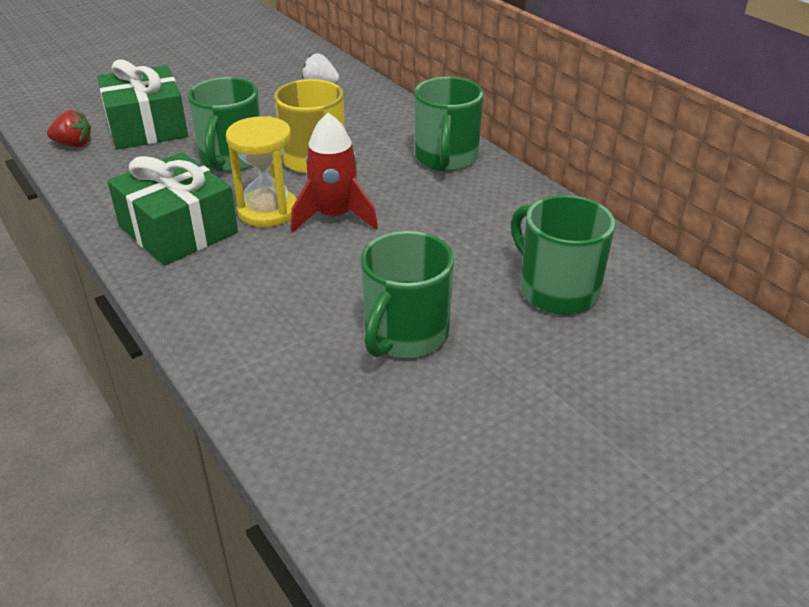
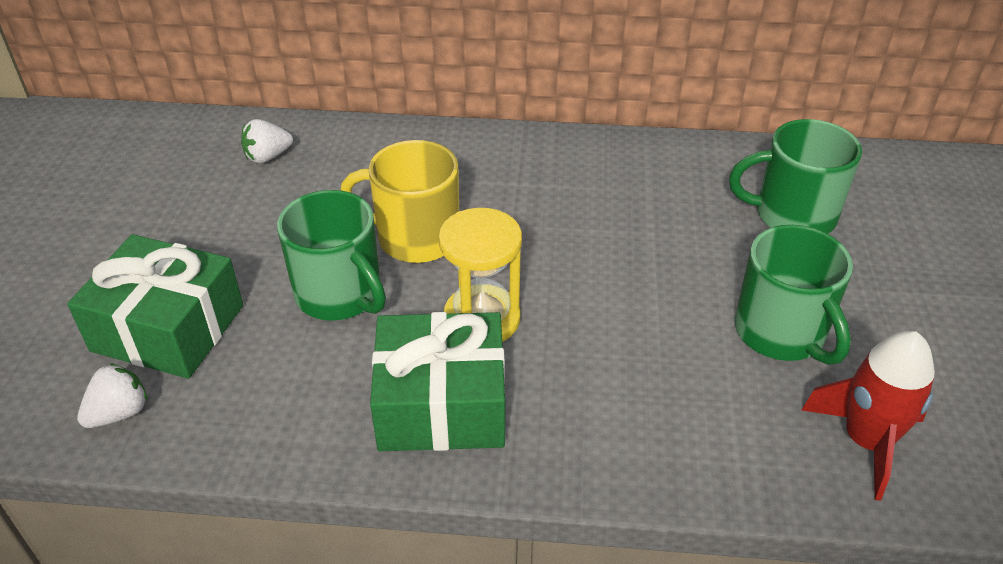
camera: 50 degrees left, 5 degrees up
(73, 144) = (119, 413): red strawberry -> white strawberry
(334, 216) = (545, 279): red rocket -> red rocket (866, 441)
(446, 158) = (523, 159): green mug -> none

